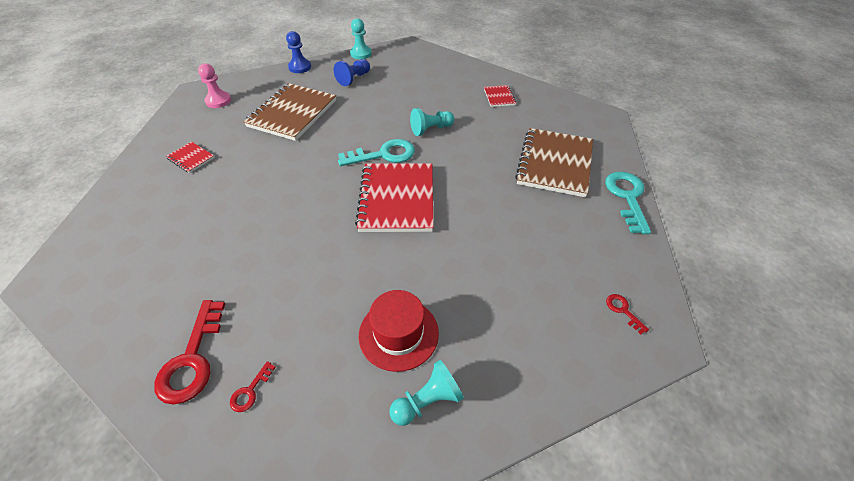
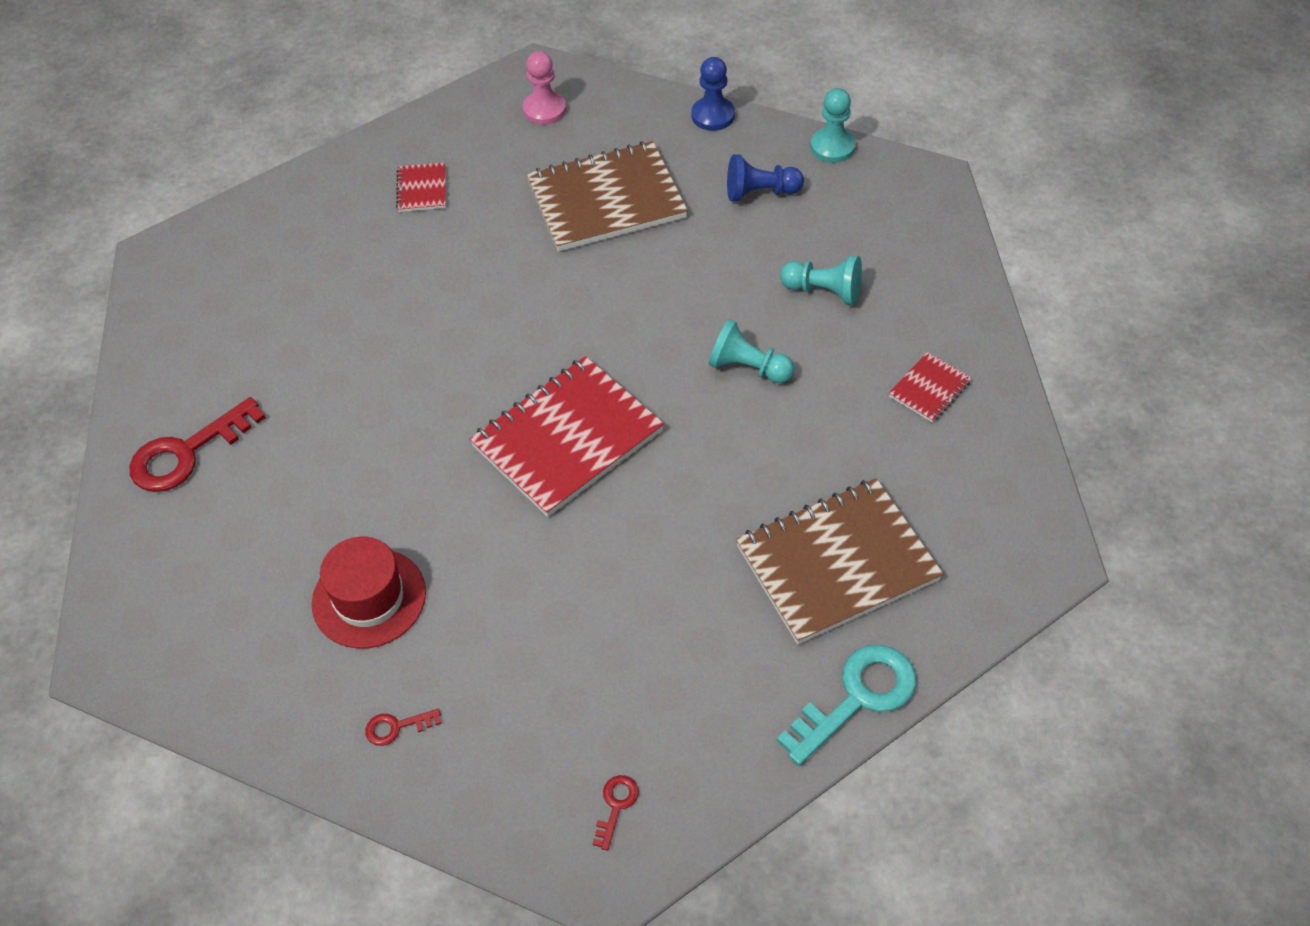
camera: 50 degrees right, 5 degrees up
(250, 391) = (197, 528): red key -> red key (397, 727)
(383, 155) = (634, 359): turquoise key -> none
(427, 401) = (312, 685): turquoise pawn -> turquoise pawn (824, 291)

